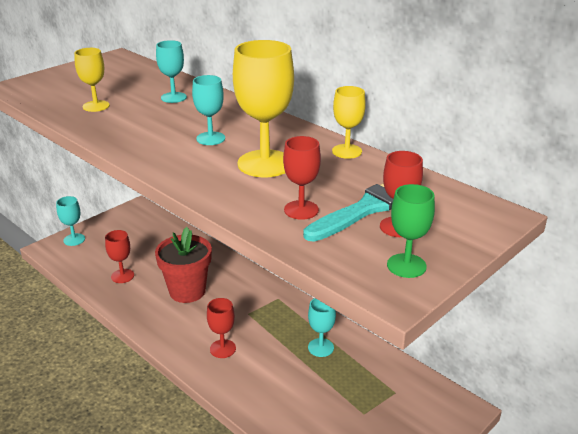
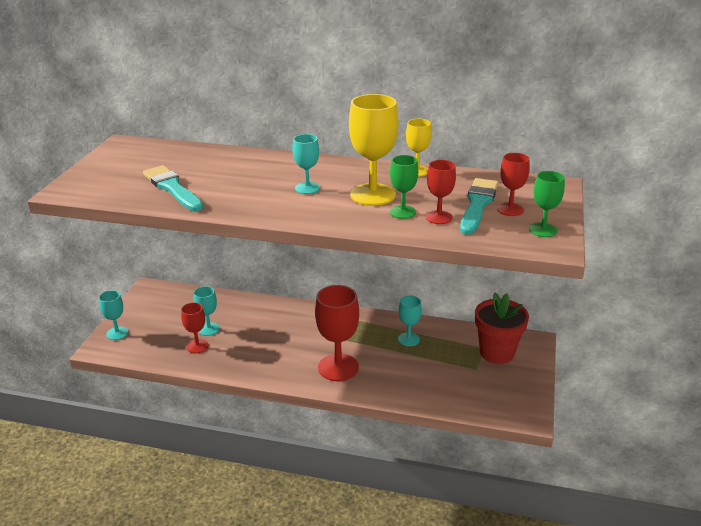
camera: 30 degrees left, 0 degrees up
(96, 106) = (172, 188): yellow goblet -> turquoise brush
(173, 97) = (230, 165): turquoise goblet -> turquoise goblet (209, 329)
(187, 291) = (267, 338): red flower pot -> red flower pot (497, 352)
(222, 349) = (338, 367): red goblet -> red goblet, size x1.79
(270, 192) = (402, 212): none -> green goblet

